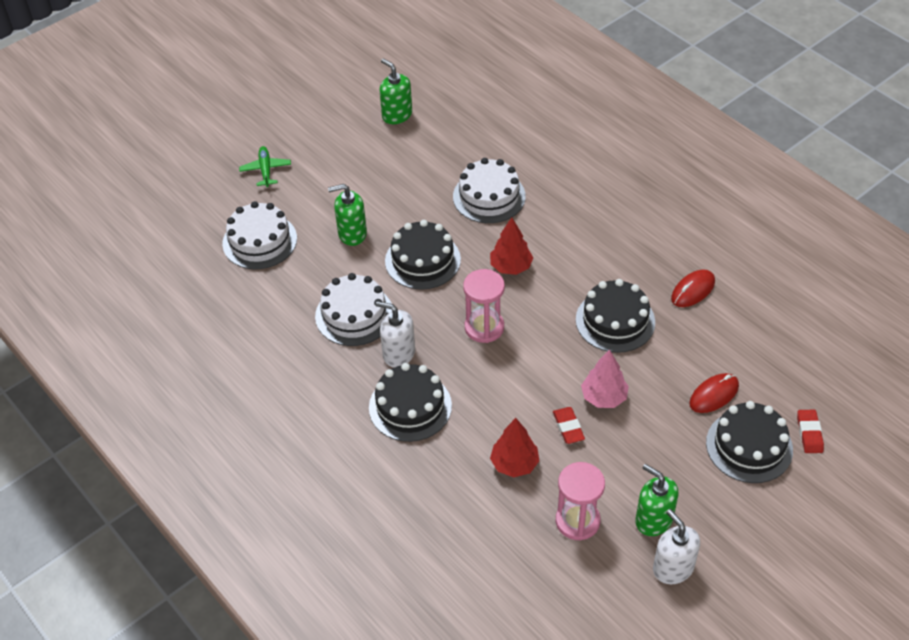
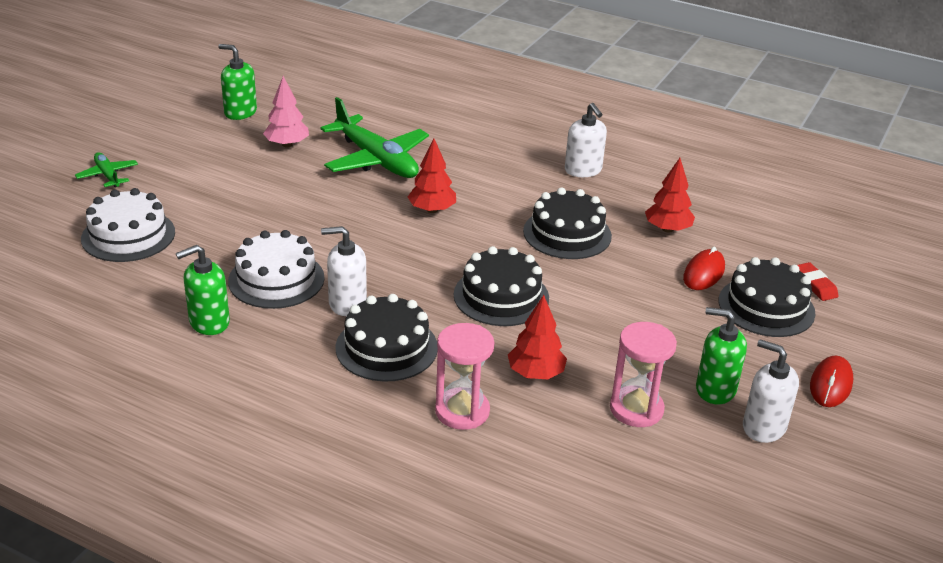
camera: 25 degrees left, 15 degrees down
(352, 234) = (238, 212): green soap dispenser -> green soap dispenser (209, 322)
(422, 260) = (331, 220): black cake -> black cake (501, 296)
(484, 327) = (432, 263): pink hourglass -> pink hourglass (462, 411)
(489, 196) = (376, 159): white cake -> green plane
(568, 427) = (574, 329): red eraser -> none
(603, 397) = (595, 297): pink tree -> pink tree (287, 144)
(668, 248) = (583, 170): none -> white soap dispenser
(693, 290) = (628, 197): red mouse -> red mouse (830, 384)
(708, 336) = (667, 229): none -> red tree

